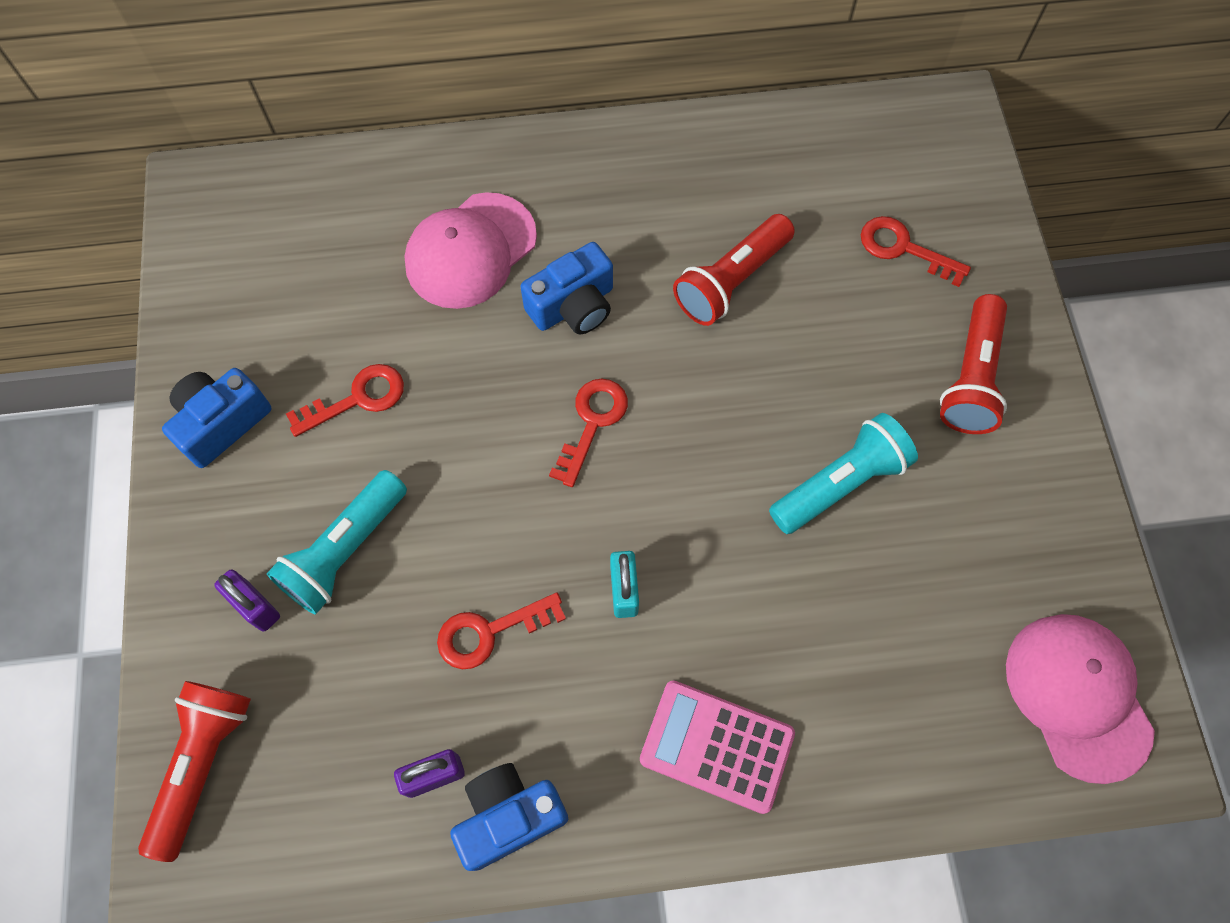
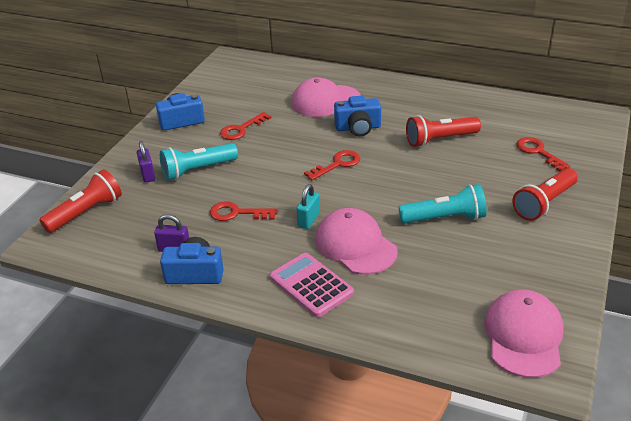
camera: 30 degrees right, 30 degrees down
(357, 398) = (241, 129): red key -> red key turned 135 degrees clockwise
(735, 616) = (355, 245): none -> pink cap

